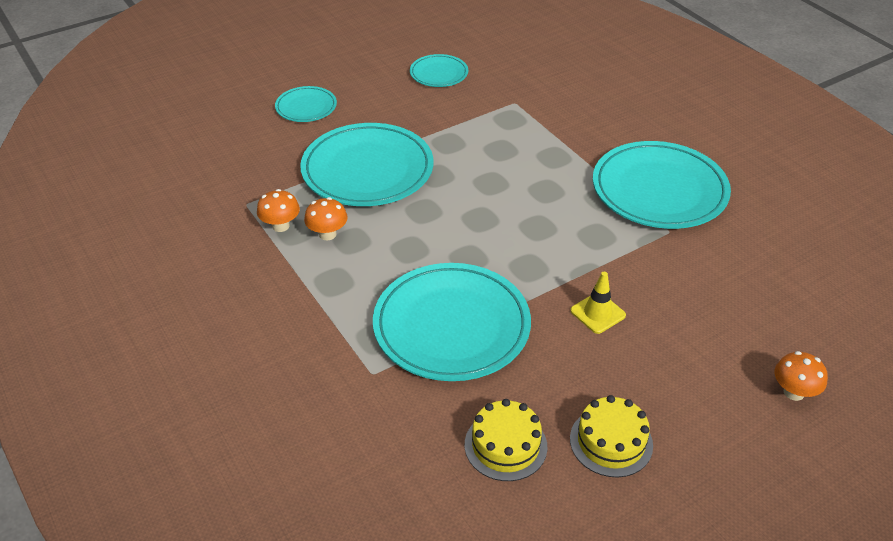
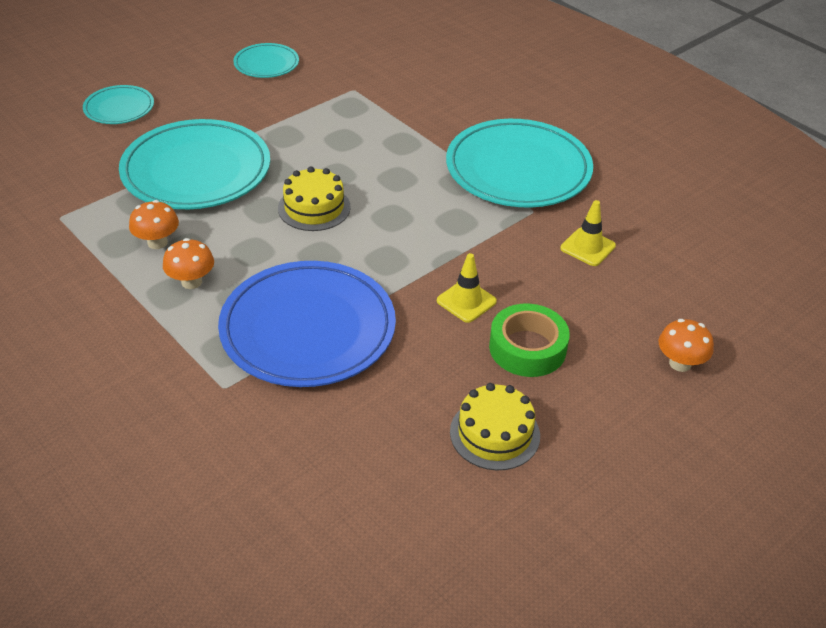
camera: 10 degrees left, 0 degrees up
(280, 226) = (102, 238): orange mushroom -> orange mushroom (191, 282)
(451, 326) = (308, 329): turquoise plate -> blue plate
(505, 445) = (381, 449): yellow cake -> yellow cake (314, 207)
(650, 363) = (527, 348): none -> green tape
(717, 271) = (587, 247): none -> yellow traffic cone

